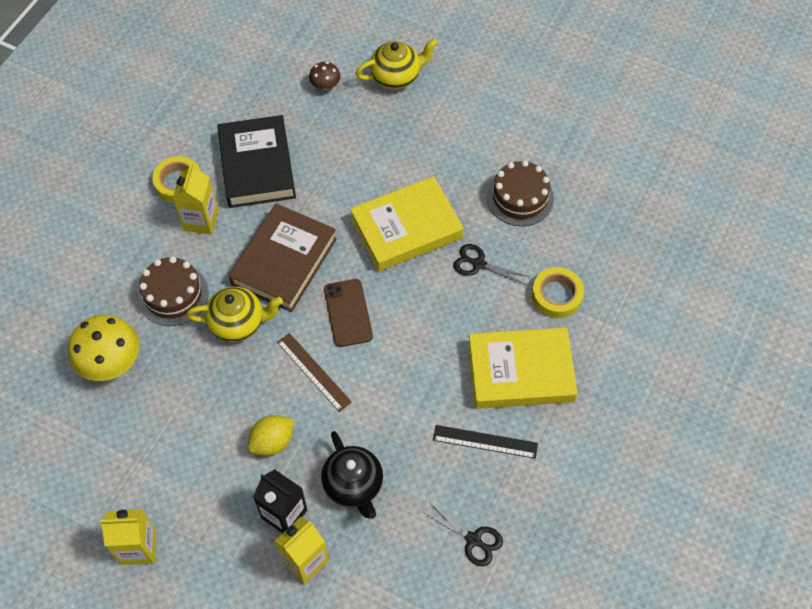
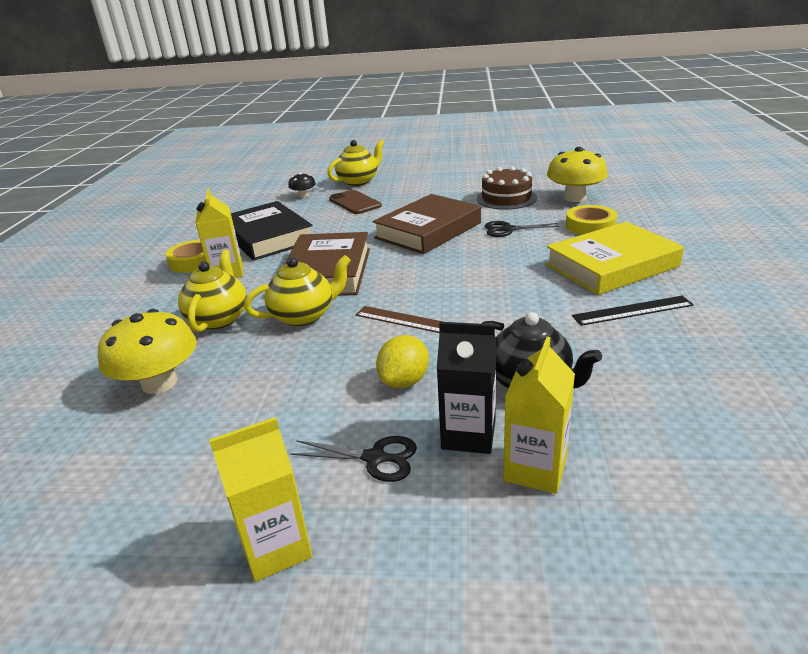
camera: 20 degrees left, 30 degrees down
(173, 294) = (219, 319): brown cake -> yellow teapot
(325, 85) = (303, 195): brown mushroom -> black mushroom
(348, 313) = (415, 280): brown phone -> brown phone (354, 203)
(406, 228) = (428, 230): yellow book -> brown book
(473, 540) = (711, 378): black scissors -> black scissors (375, 458)
(586, 231) = (574, 198): none -> yellow mushroom

